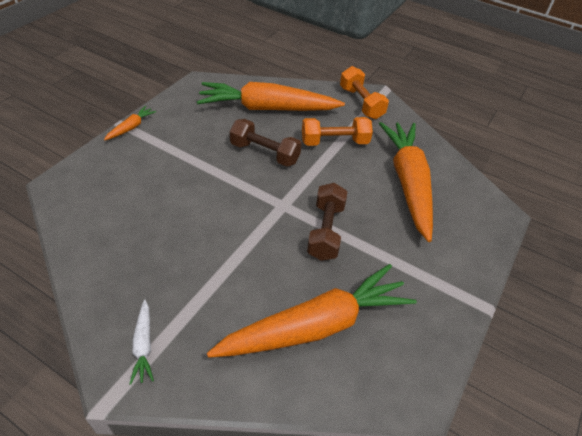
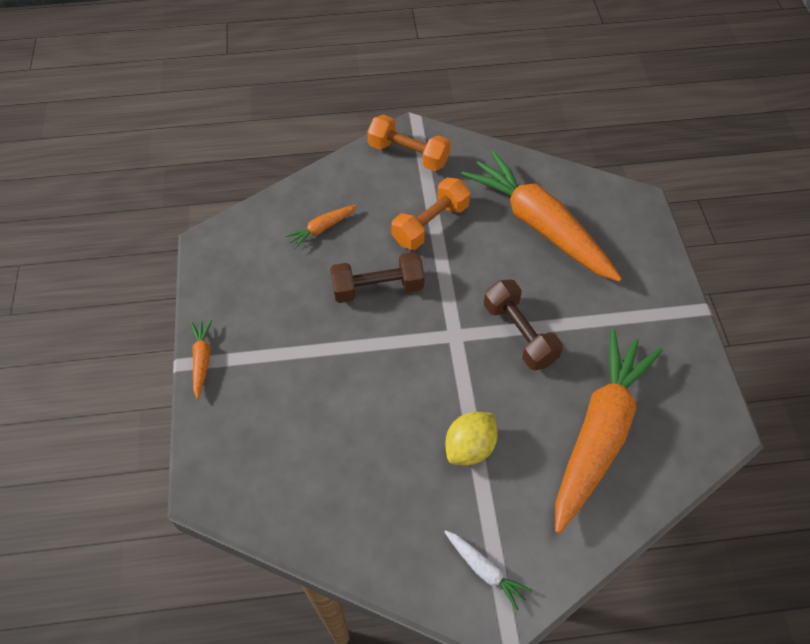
camera: 35 degrees left, 10 degrees up
(219, 269) = (469, 447): none -> yellow lemon
(267, 108) = (322, 229): orange carrot -> orange carrot, size x0.41

